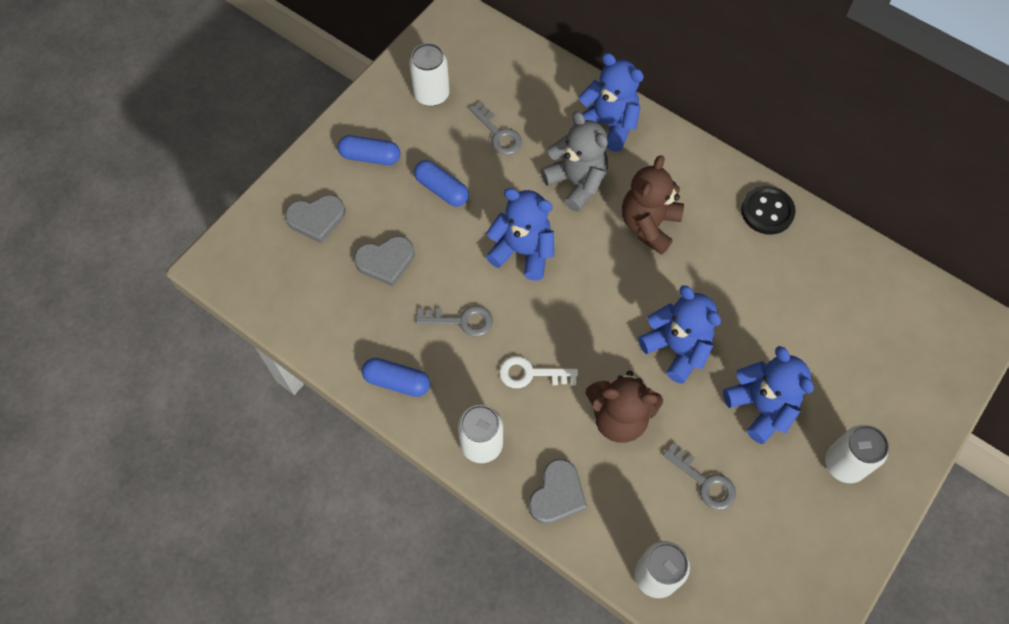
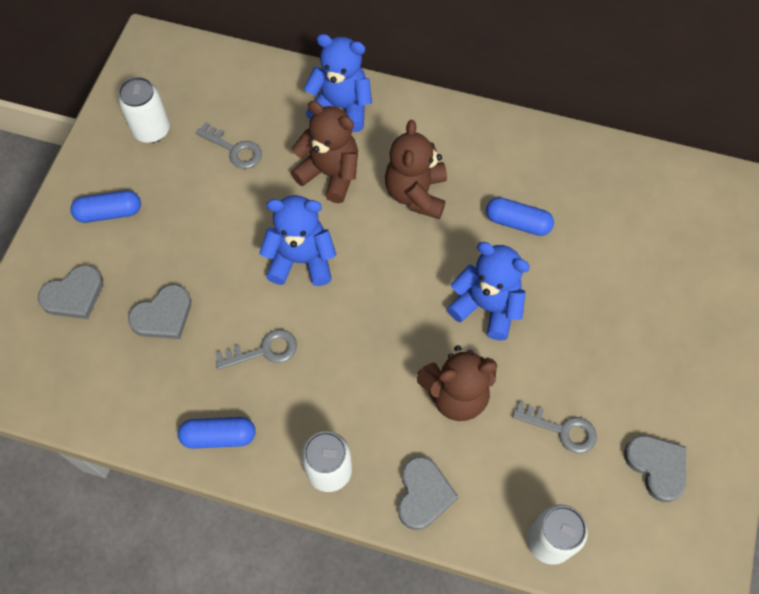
camera: 20 degrees left, 0 degrees up
(442, 189) = (196, 223): blue capsule -> blue capsule (517, 222)
(531, 374) = (353, 381): white key -> none
(576, 182) = (330, 174): grey teddy bear -> brown teddy bear
(761, 407) = (587, 336): blue teddy bear -> none
(767, 211) = (523, 145): black button -> none
(782, 546) = (657, 466): none -> grey heart
(844, 464) = (684, 365): white can -> none

